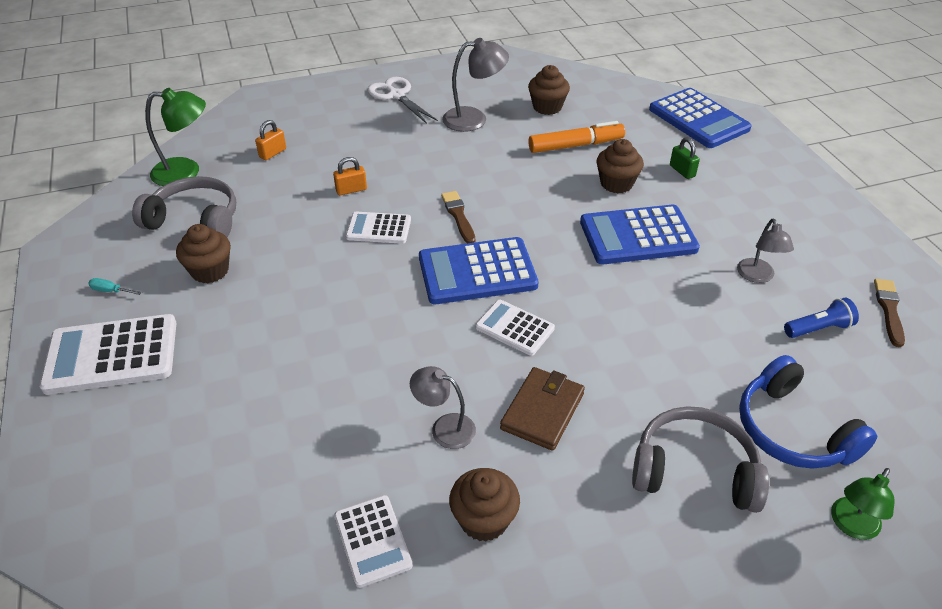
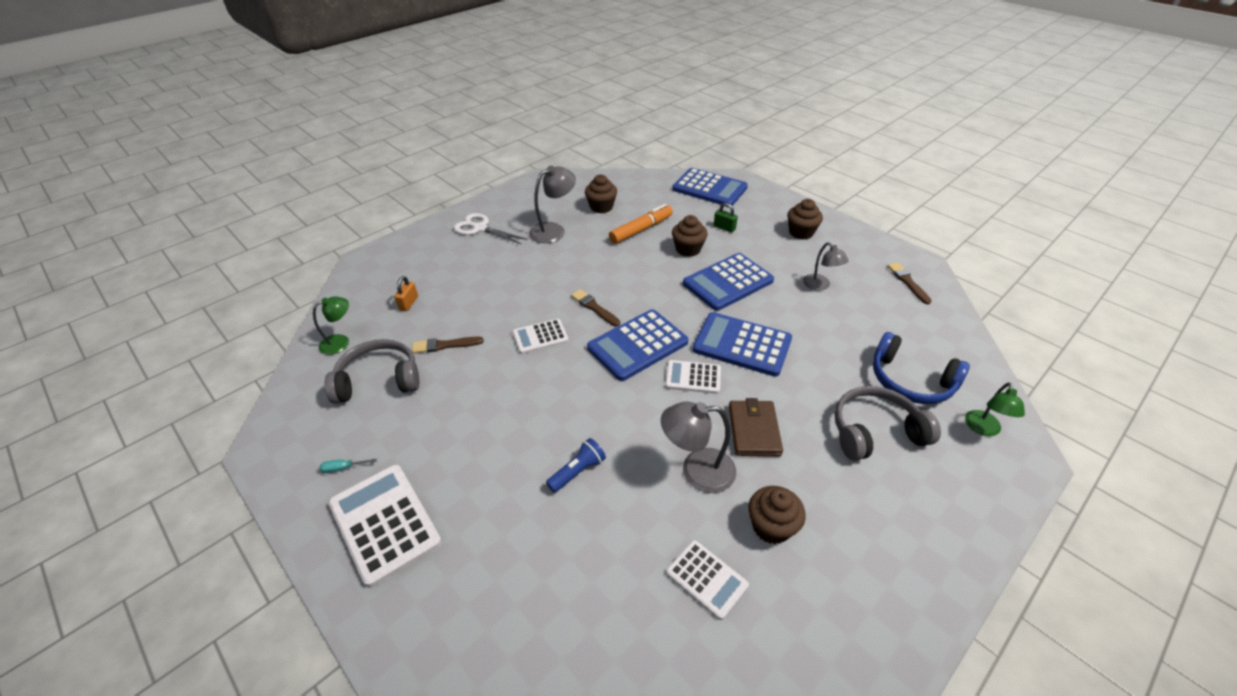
camera: 25 degrees left, 0 degrees up
(112, 355) = (384, 523): white calculator -> white calculator turned 90 degrees clockwise
(186, 172) = (340, 342): green lamp -> green lamp, size x0.66
(210, 271) = (423, 418): brown cupcake -> brown cupcake (801, 232)
(278, 206) = (445, 345): none -> brown brush
(351, 190) = (496, 313): orange padlock -> none
(444, 428) = (697, 471): grey lamp -> grey lamp, size x1.51
(600, 312) = (742, 345): none -> blue calculator
(818, 329) = (878, 308): blue flashlight -> blue flashlight (577, 471)

